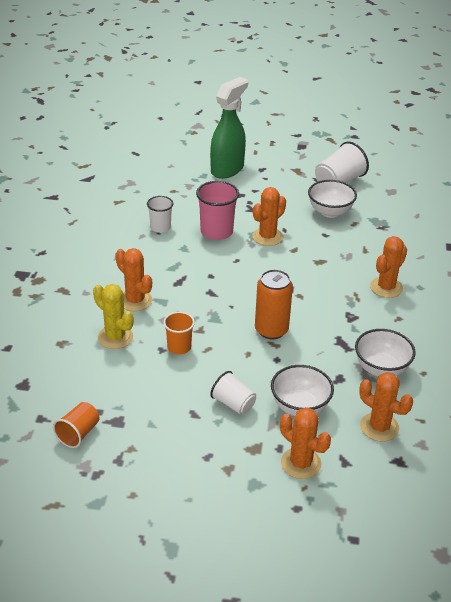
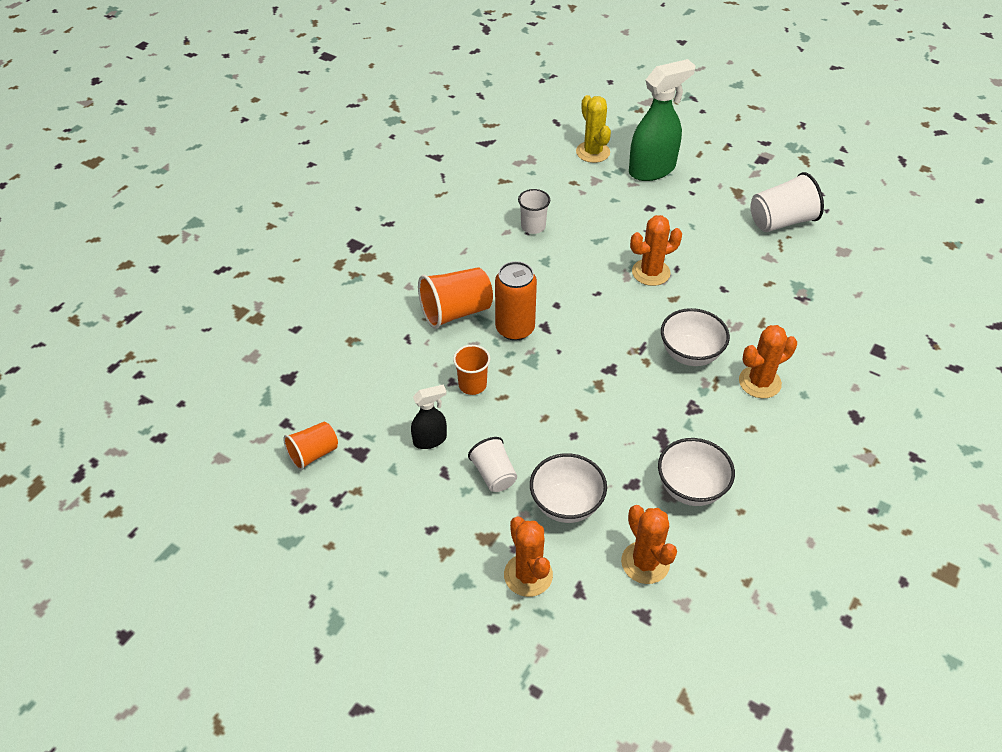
camera: 25 degrees right, 10 degrees up
(115, 337) = (411, 351): yellow cactus -> yellow cactus (593, 152)
(135, 300) = (456, 312): orange cactus -> orange cup
(169, 395) = (430, 440): none -> black spray bottle
(216, 232) = (594, 249): pink cup -> none
(271, 330) = (588, 396): orange can -> orange can (515, 329)
(330, 212) = (747, 259): white bowl -> white bowl (690, 354)

